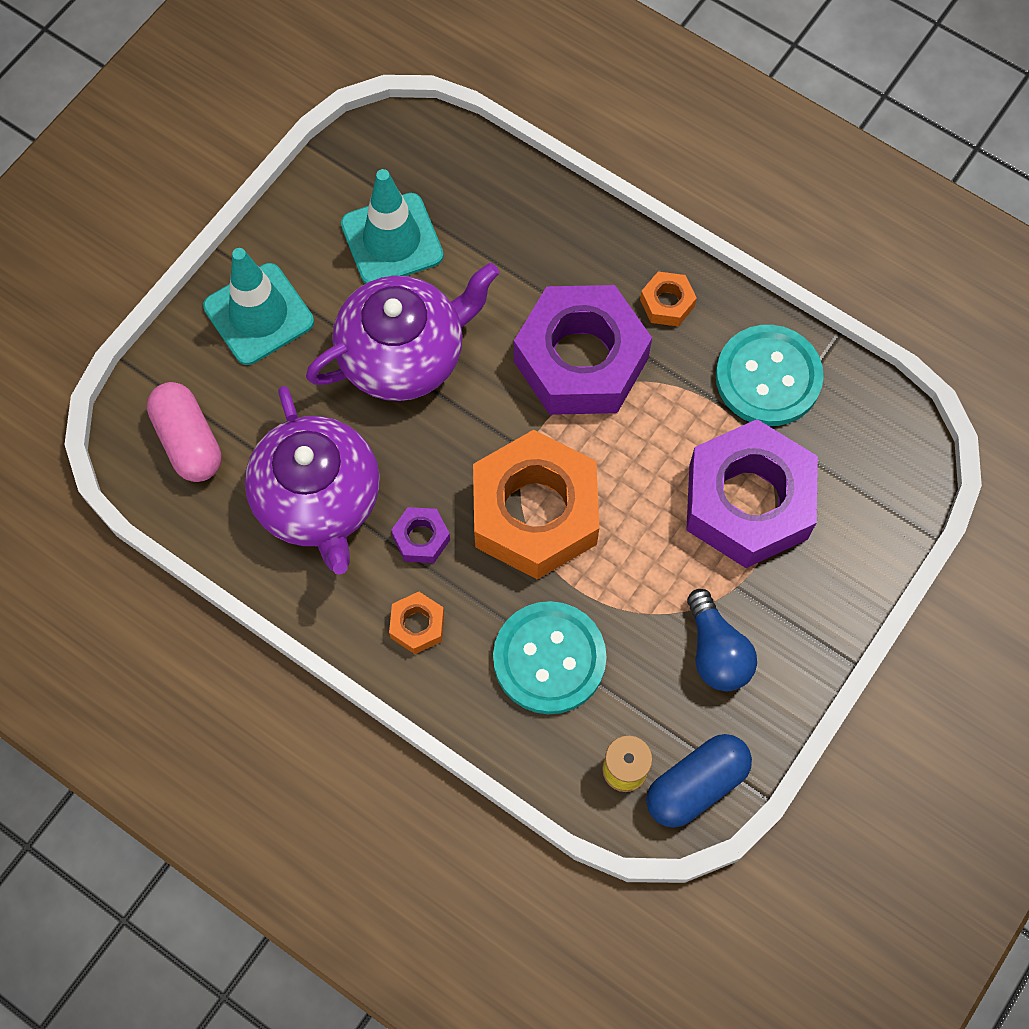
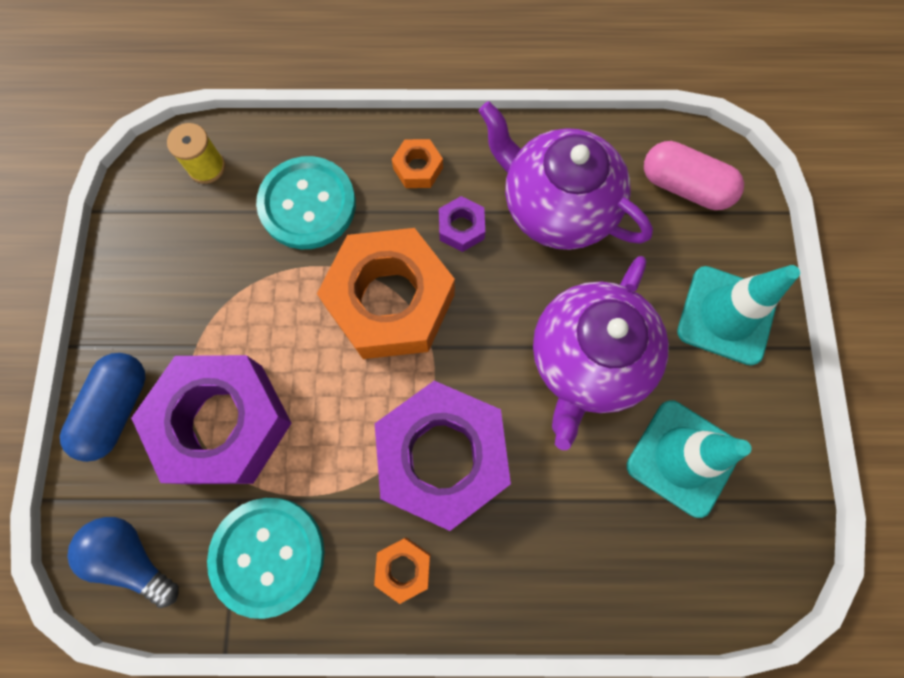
camera: 145 degrees right, 5 degrees up
(696, 785) = (149, 187): blue capsule -> blue capsule (117, 409)
(716, 652) = (184, 286): blue light bulb -> blue light bulb (133, 557)

